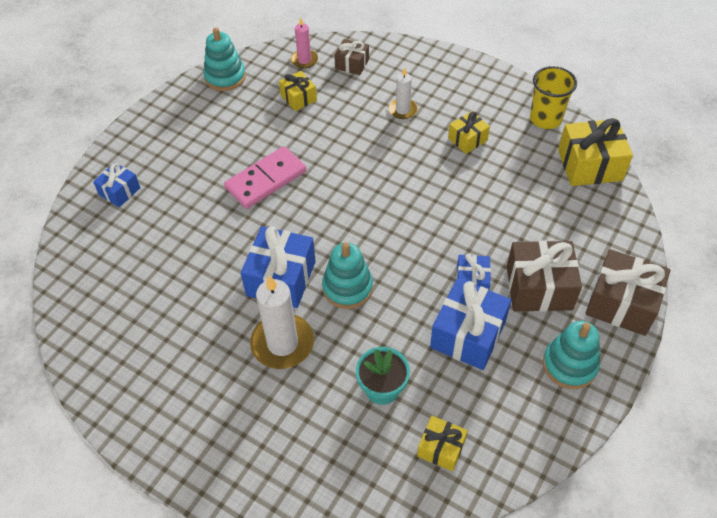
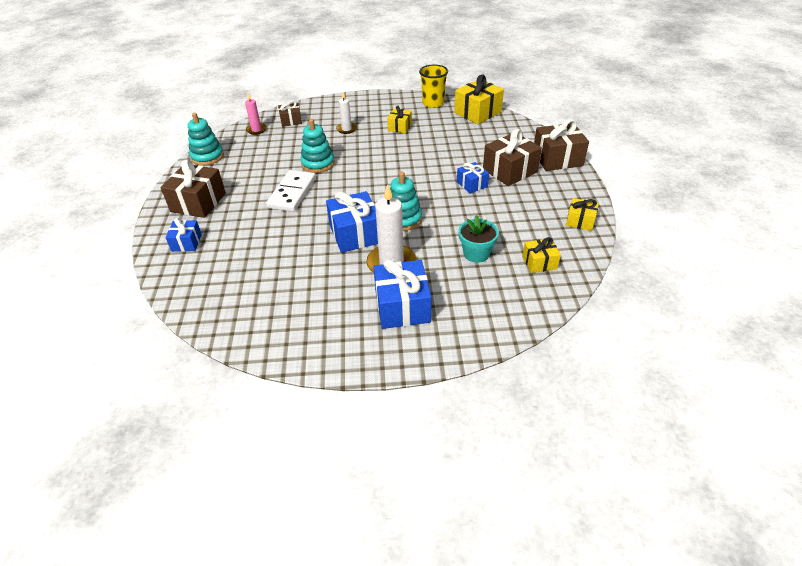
camera: 35 degrees left, 10 degrees down
(169, 141) = (198, 202): none -> brown gift
(266, 180) = (292, 193): pink domino -> white domino
(298, 98) = (272, 148): yellow gift -> yellow gift (580, 221)
(468, 334) = (496, 207): blue gift -> blue gift (402, 306)
(569, 365) = (562, 194): turquoise stacking toy -> turquoise stacking toy (318, 164)

